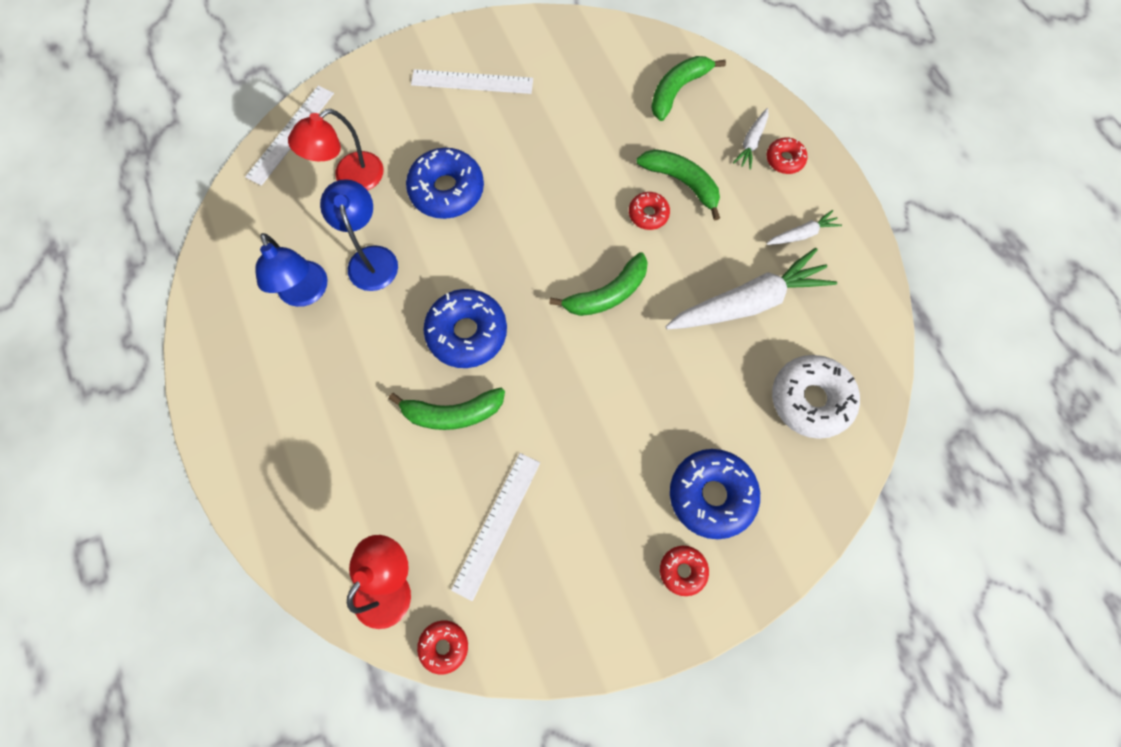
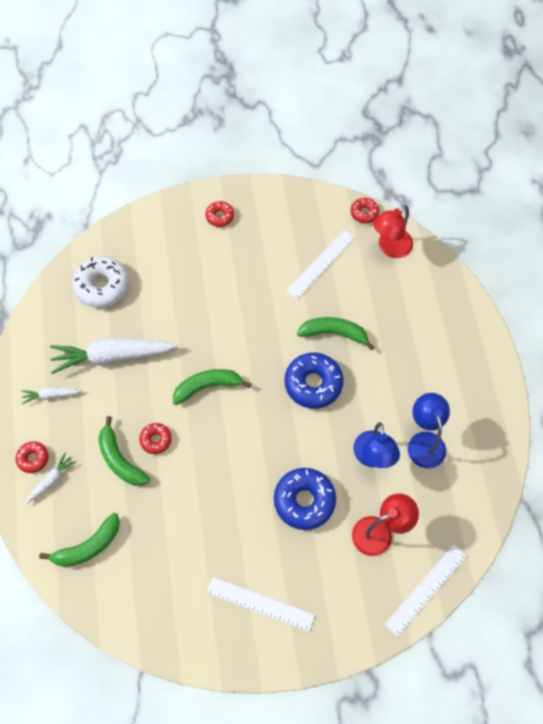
camera: 165 degrees left, 5 degrees down
(711, 495) = (187, 249): blue donut -> none

